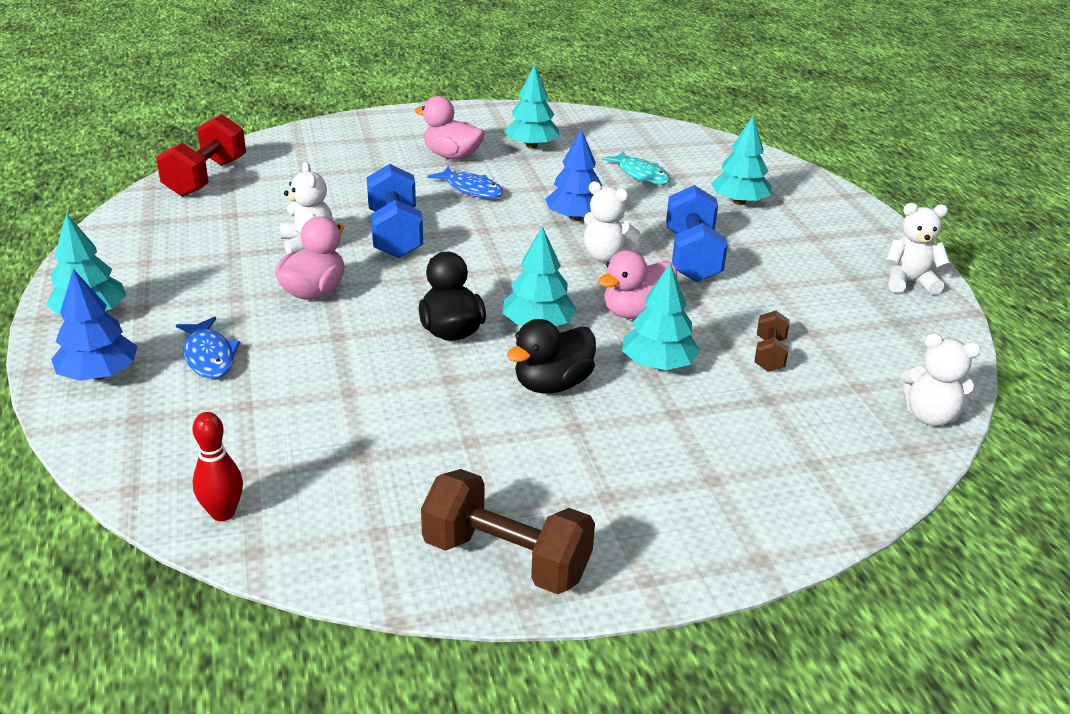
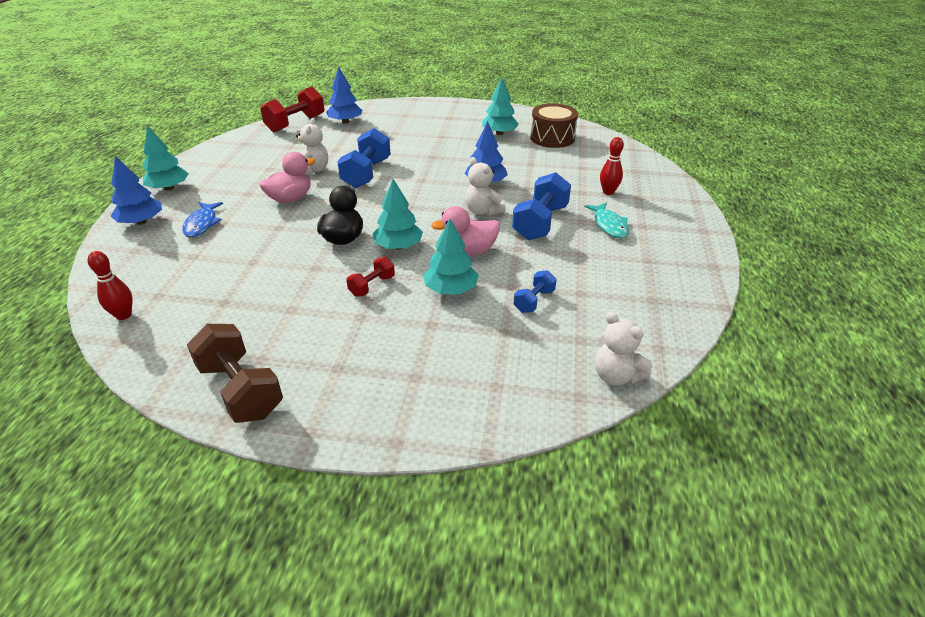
camera: 25 degrees right, 5 degrees up
(285, 163) = (345, 122): none -> blue tree
(452, 156) = (444, 132): pink duck -> none
(471, 189) = (436, 154): blue fish -> none
(552, 384) = (372, 286): black duck -> red dumbbell
(608, 141) = (552, 138): none -> brown drum
(640, 175) = (554, 162): turquoise fish -> turquoise fish (609, 225)
(739, 202) = (608, 192): turquoise tree -> red bowling pin
(769, 354) = (534, 301): brown dumbbell -> blue dumbbell
(909, 282) = (689, 273): white teddy bear -> none

